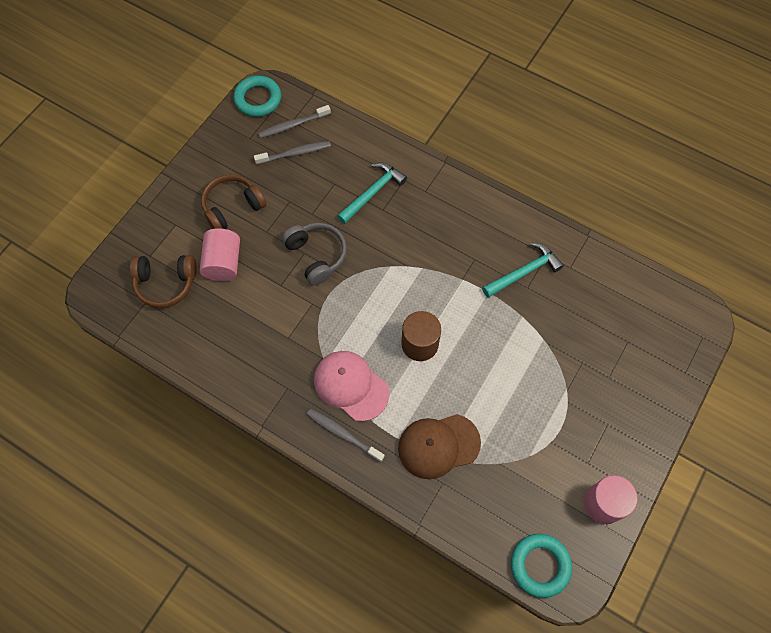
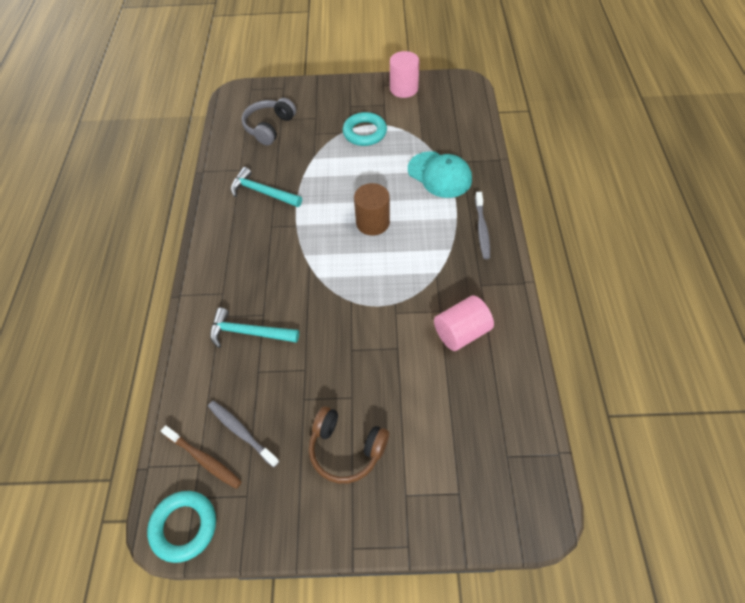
camera: 120 degrees left, 10 degrees down
(166, 283) = (474, 451): brown headphones -> none
(223, 263) = (412, 413): pink cylinder -> pink cylinder (461, 332)
(293, 125) = (204, 459): grey toothbrush -> brown toothbrush
(316, 256) = (347, 337): grey headphones -> grey headphones (269, 127)
(351, 386) = (442, 245): pink cap -> none
(438, 446) = (439, 175): brown cap -> turquoise cap
(540, 565) = (467, 98): turquoise ring -> turquoise ring (364, 132)

